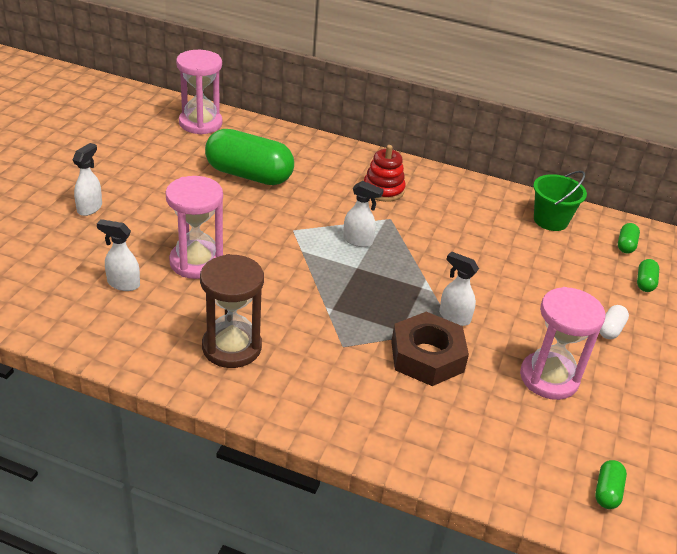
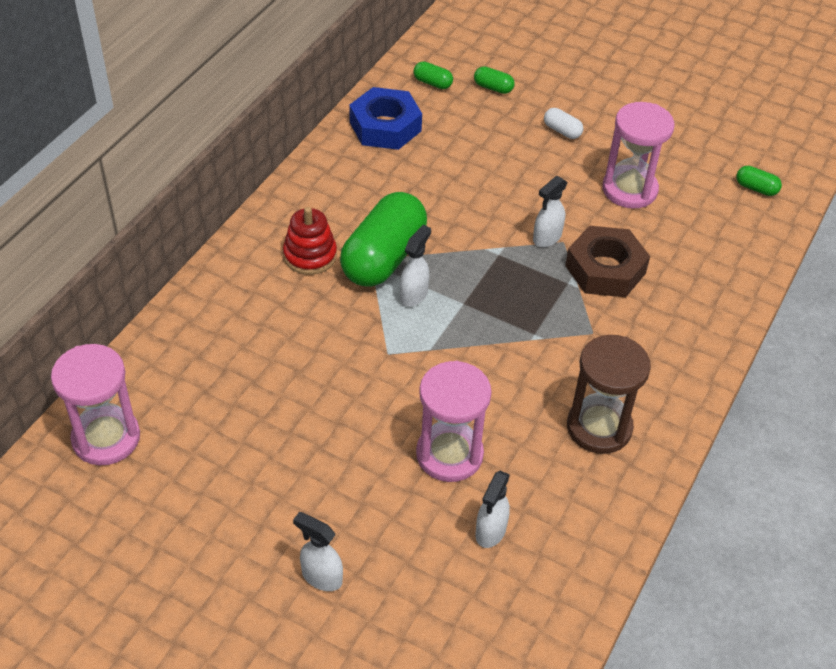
camera: 80 degrees left, 10 degrees up
(249, 175) = (259, 388): green capsule -> green capsule (383, 258)
(550, 220) = (385, 126): green bucket -> blue nut

